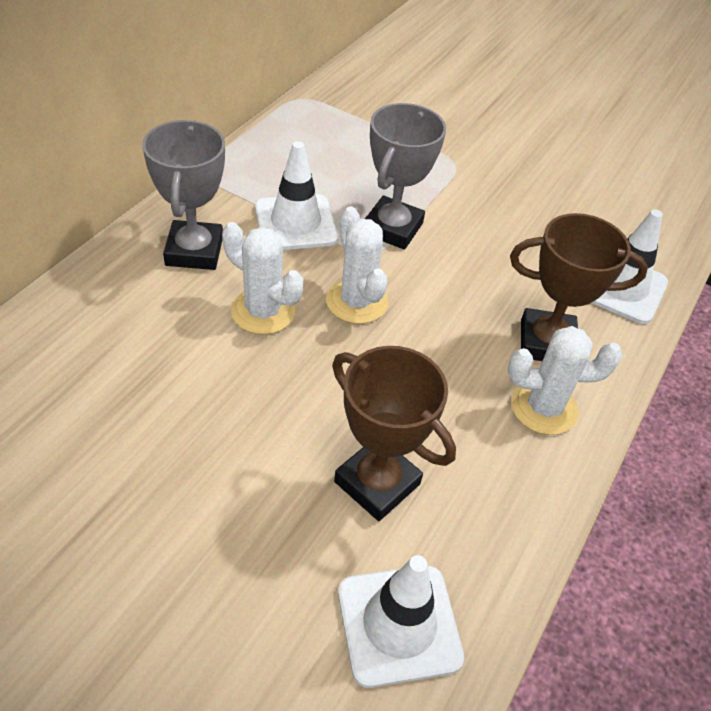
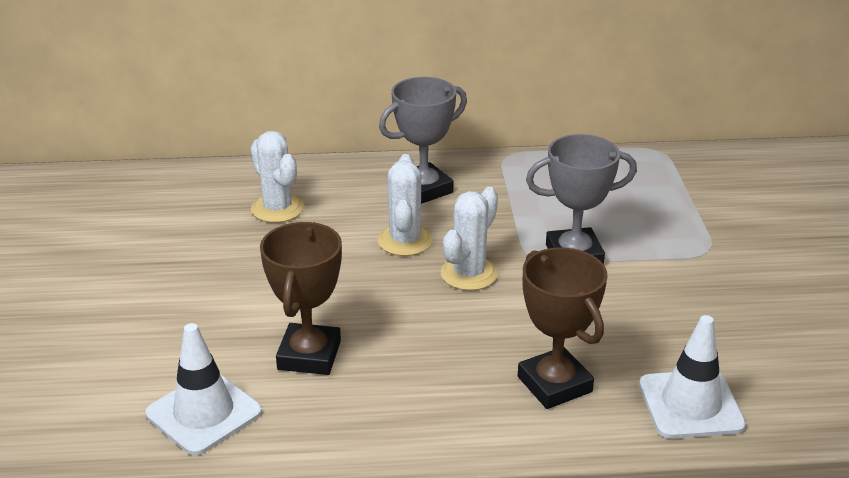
camera: 60 degrees right, 15 degrees down
(295, 223) = (512, 213): white traffic cone -> none
(543, 407) = (477, 409): white cactus -> white cactus (277, 209)

